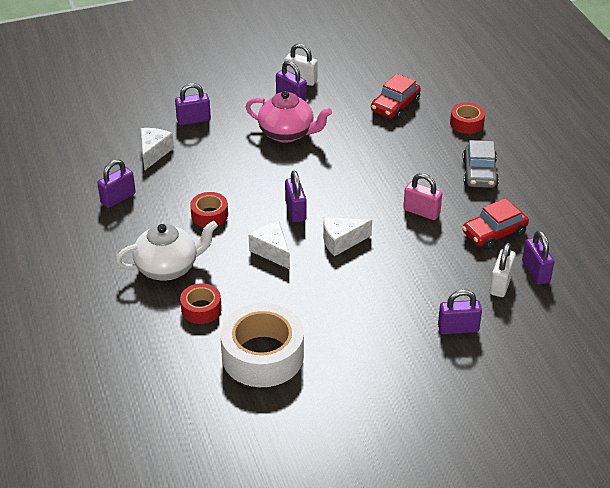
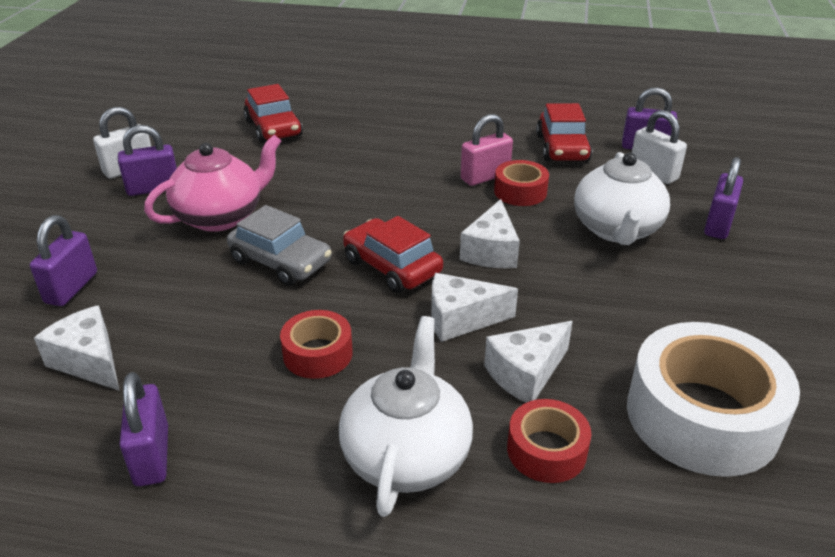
camera: 60 degrees left, 5 degrees down
(248, 287) = (526, 374): none -> white cheese
(295, 211) = (392, 266): purple padlock -> red car
(410, 285) = (616, 230): none -> white teapot
(466, 123) = (360, 101): red tape -> red tape (520, 192)
(479, 173) = (453, 122): grey car -> grey car (281, 261)

